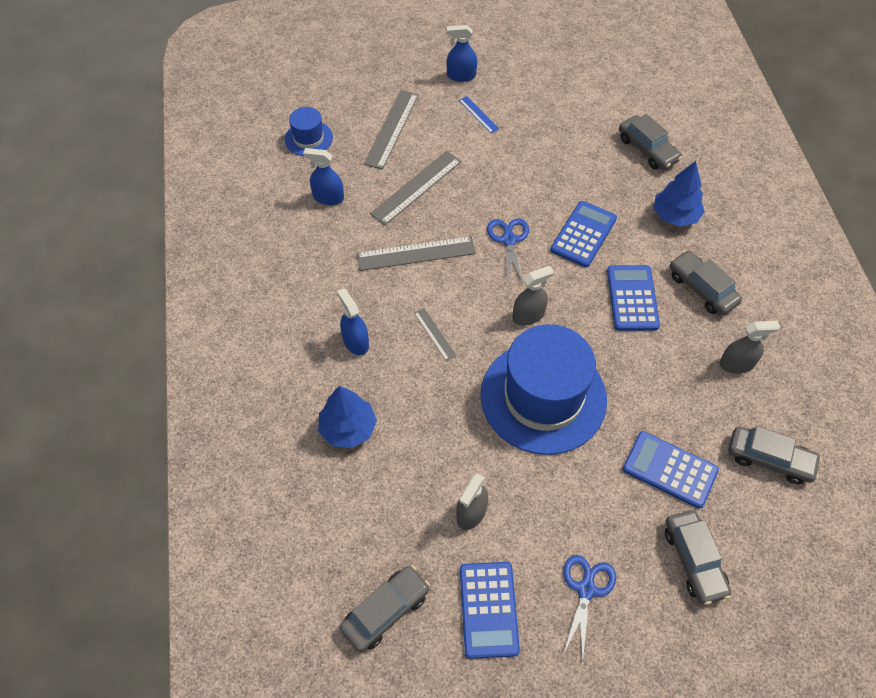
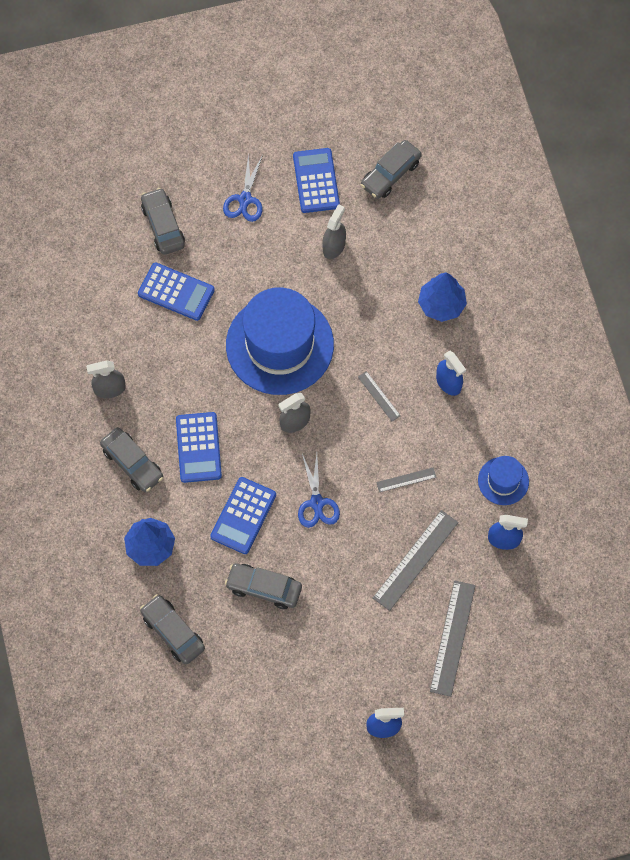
camera: 175 degrees right, 10 degrees up
(308, 138) = (540, 616): blue hat -> blue hat (503, 481)
(416, 253) = (406, 480): grey ruler -> grey ruler, size x0.52
(478, 114) = (359, 667): blue ruler -> none
(769, 459) = (94, 307): grey car -> grey car (264, 588)

